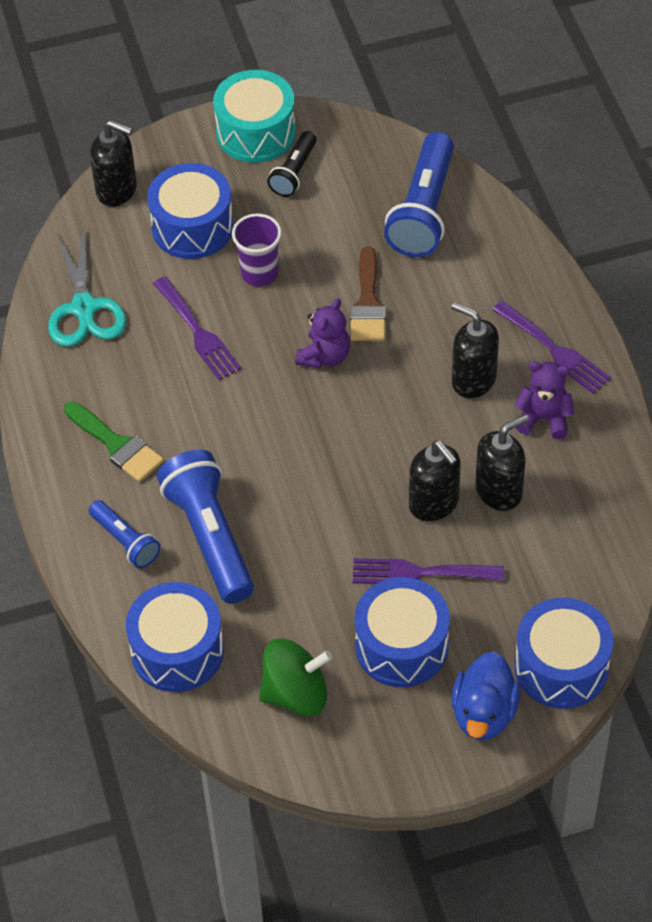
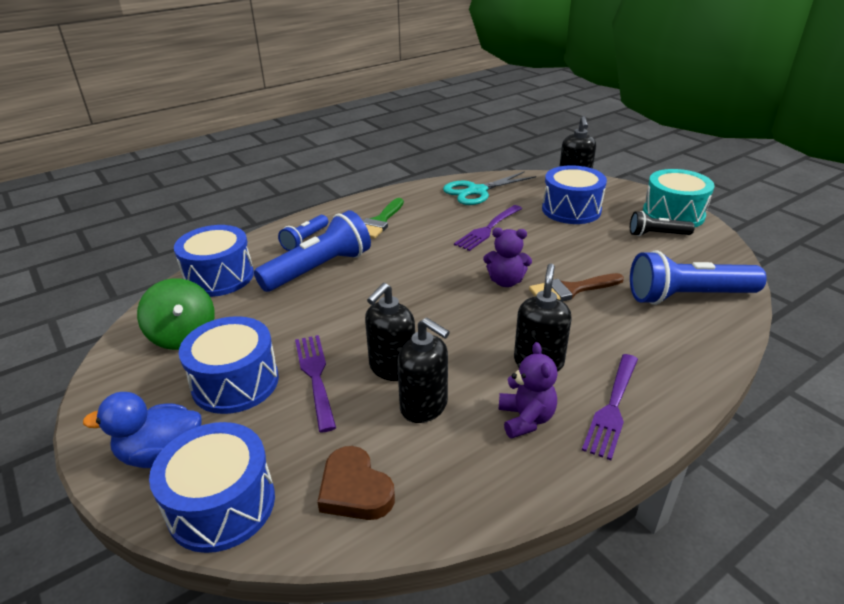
camera: 70 degrees right, 20 degrees down
(259, 273) = (556, 240): purple cup -> none
(578, 566) = (355, 489): none -> brown heart

